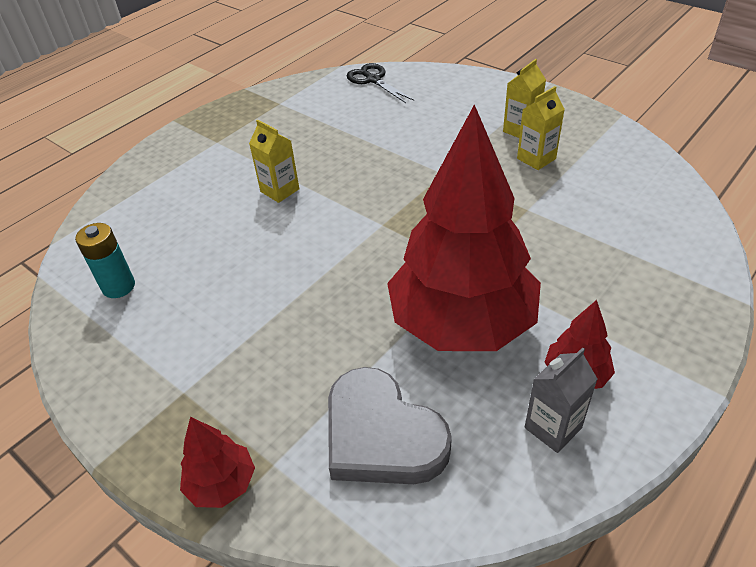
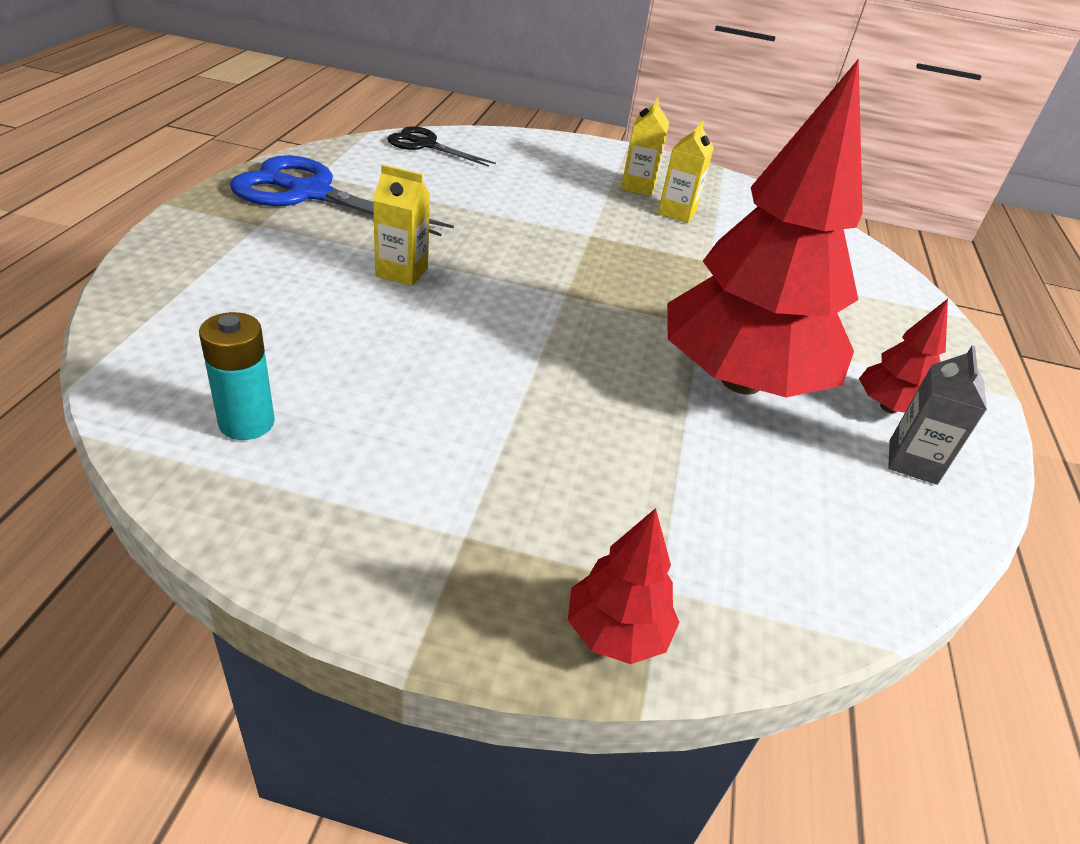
camera: 35 degrees left, 5 degrees down
(264, 119) = (310, 193): none -> blue scissors
(381, 435) = (757, 516): grey heart -> none

